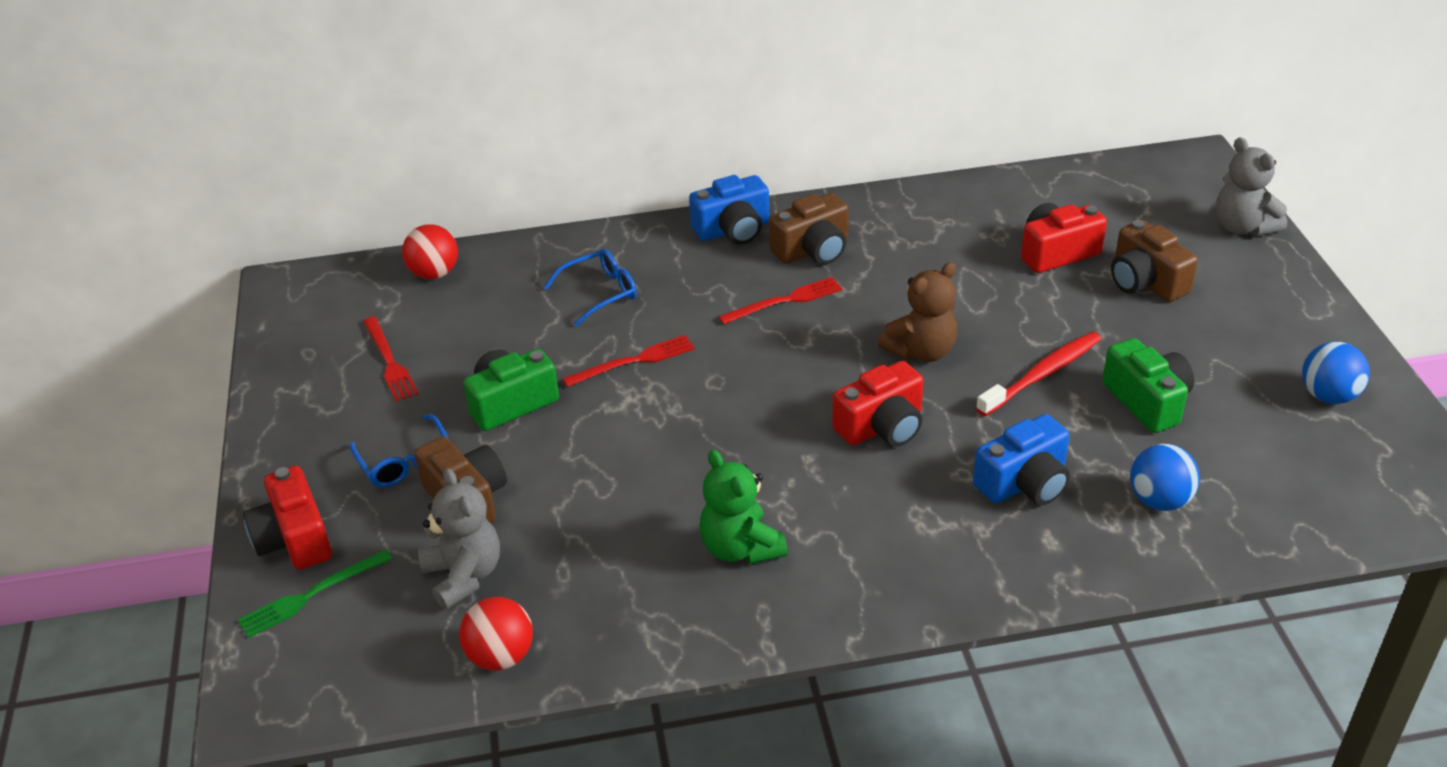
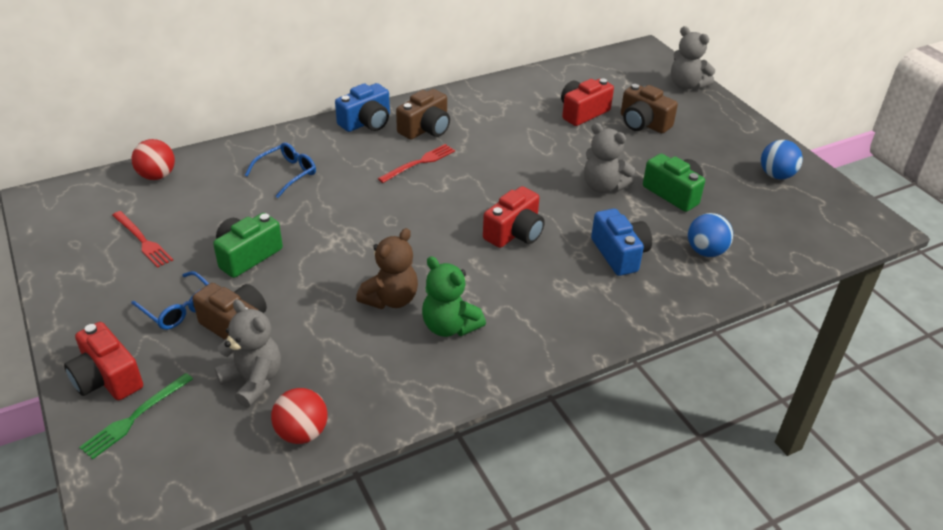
camera: 20 degrees left, 0 degrees up
(634, 361) = (328, 215): red fork -> none
(921, 351) = (521, 182): brown teddy bear -> brown teddy bear (391, 299)
(1024, 483) = (619, 254): blue camera -> blue camera turned 60 degrees counterclockwise
(1041, 375) = (603, 186): red toothbrush -> grey teddy bear

